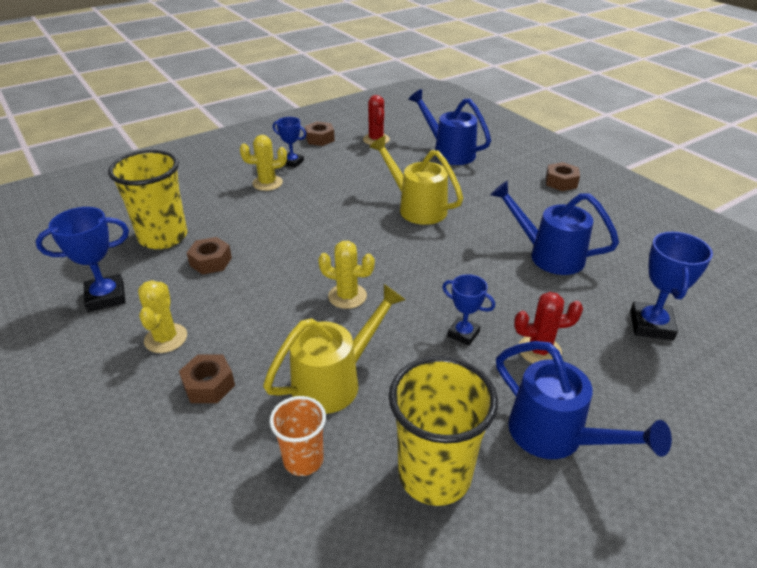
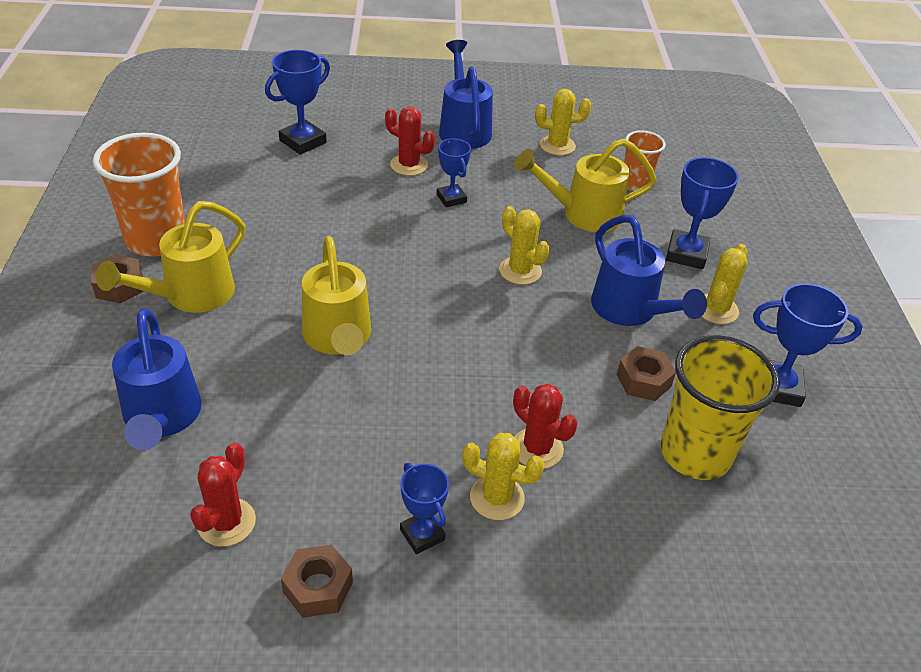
camera: 150 degrees left, 5 degrees up
(209, 385) = (686, 254): brown nut -> blue trophy
(260, 206) = (537, 448): none -> red cactus
(434, 475) = (557, 146): yellow cup -> yellow cactus
(521, 193) = (191, 295): none -> yellow watering can
(548, 255) = (286, 219): blue watering can -> blue watering can (630, 310)
(590, 208) = (156, 240): none -> orange cup

